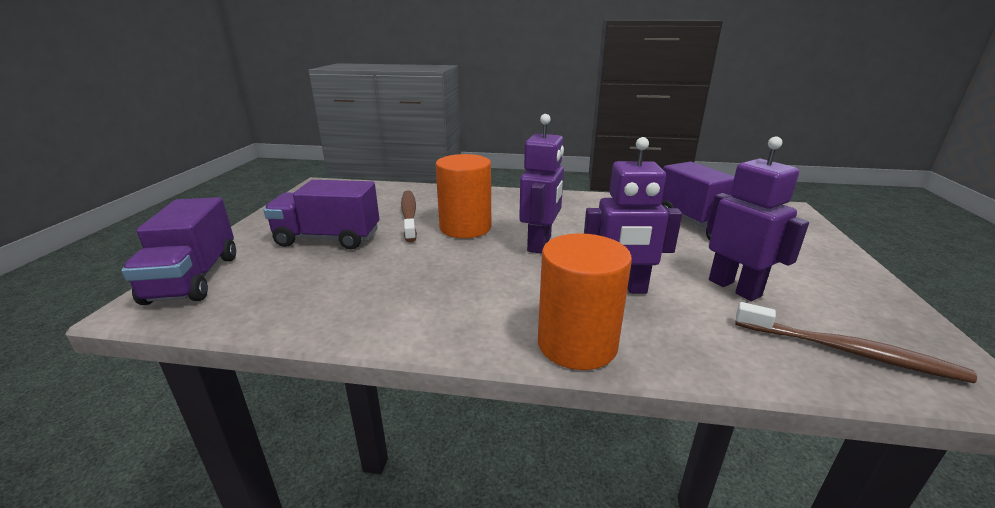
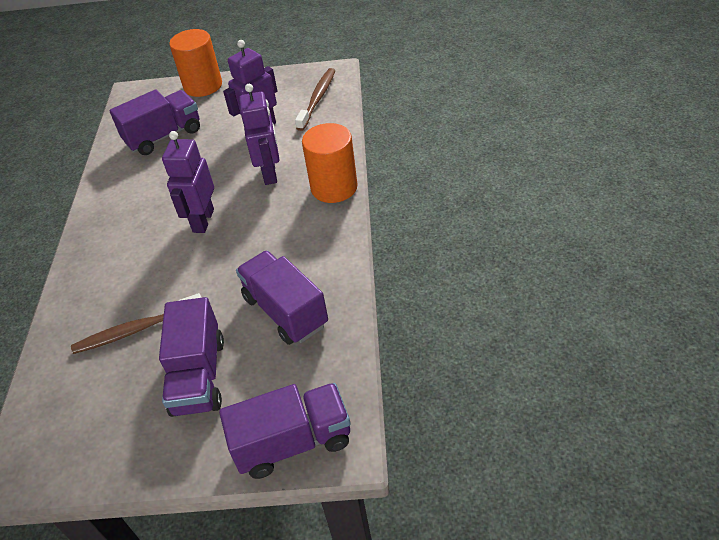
camera: 95 degrees left, 20 degrees up
(360, 285) = (285, 311): none -> purple truck
(465, 228) = (169, 276): orange cylinder -> orange cylinder (203, 86)
(540, 244) = (203, 221): purple robot -> purple robot turned 90 degrees counterclockwise

